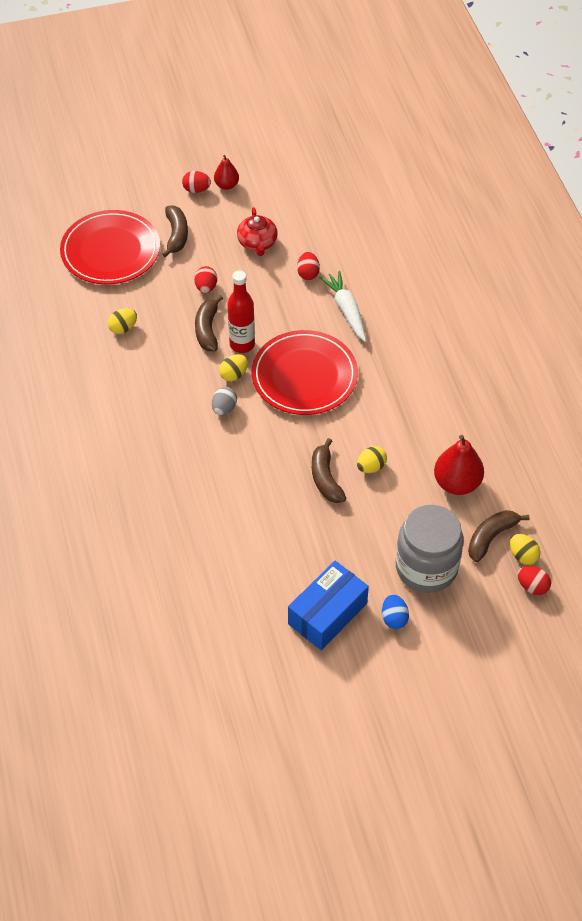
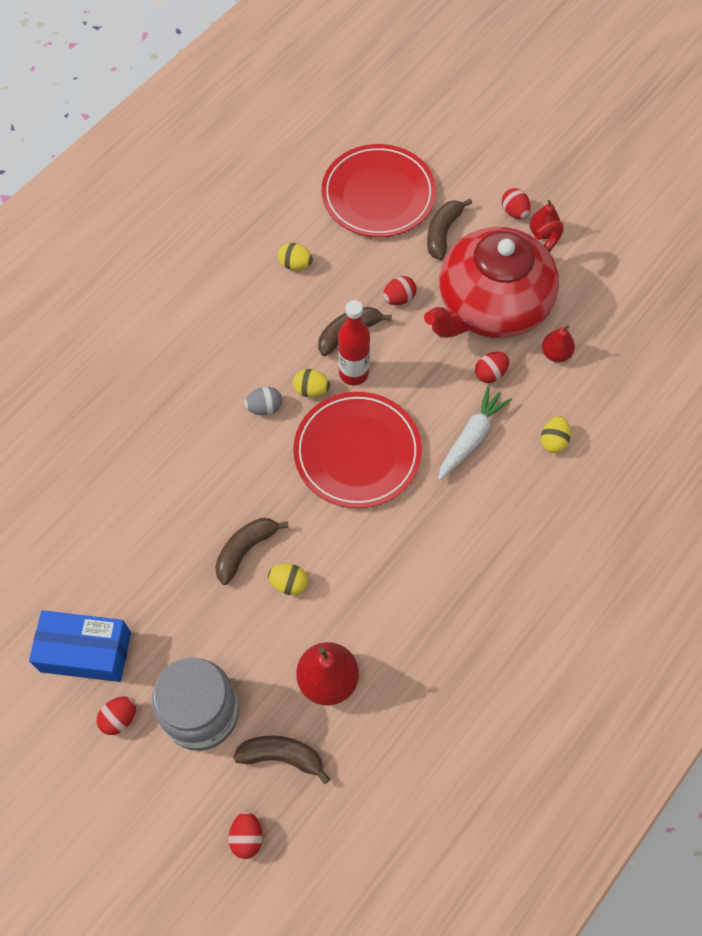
camera: 55 degrees right, 10 degrees up
(176, 235) = (443, 233): brown banana -> brown banana turned 150 degrees clockwise
(257, 243) = (491, 305): red teapot -> red teapot, size x2.37
(323, 233) = (555, 353): none -> red pear
(394, 618) = (119, 718): blue egg -> red egg
(523, 555) = (280, 804): yellow egg -> yellow egg (553, 441)

